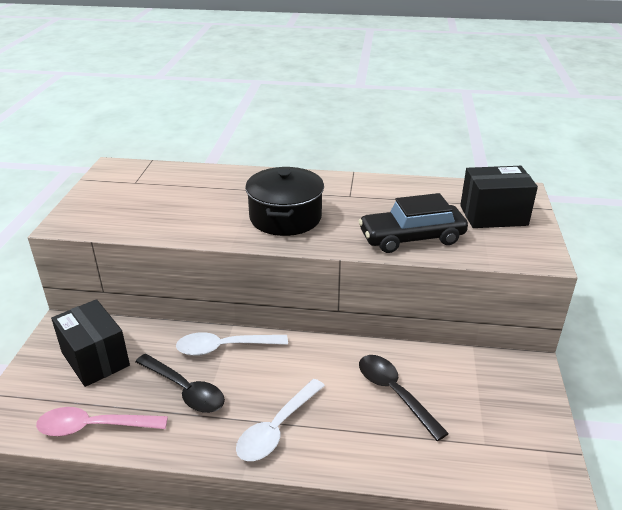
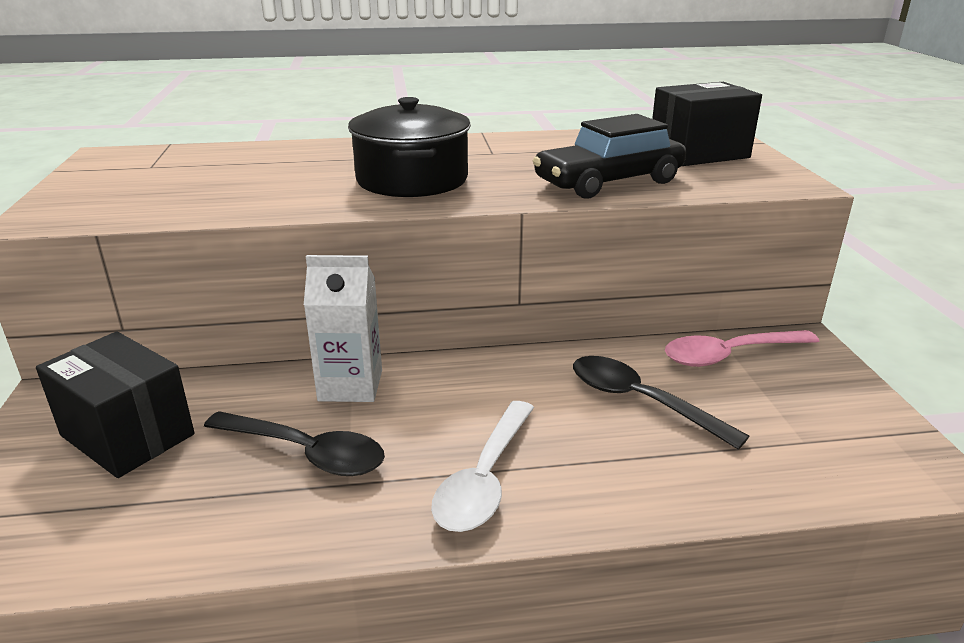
camera: 15 degrees left, 5 degrees down
(93, 427) = (151, 537): pink spoon -> pink spoon (729, 355)
(224, 348) = (350, 385): white spoon -> white carton

